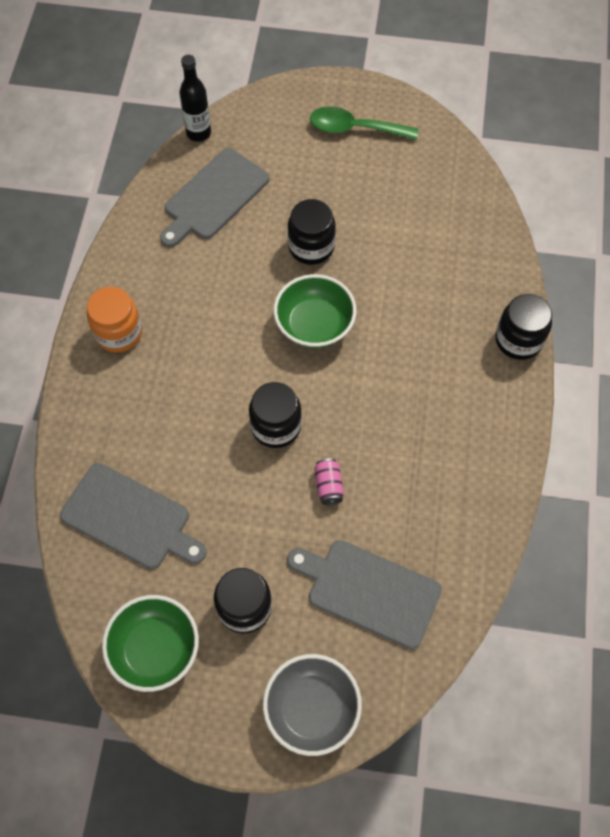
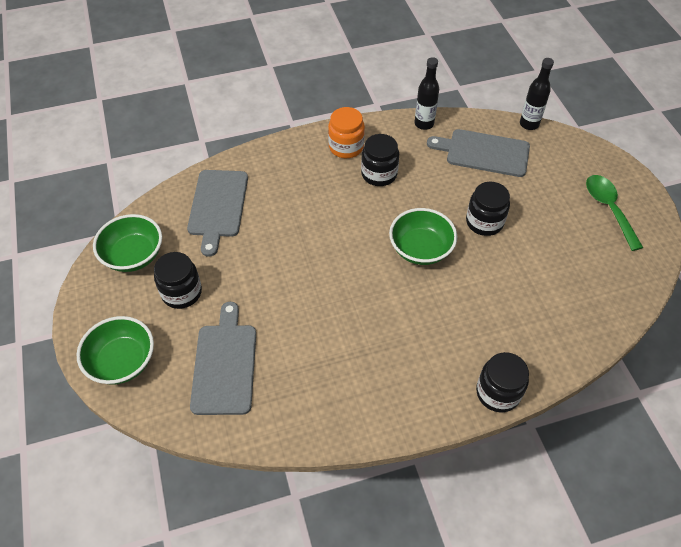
camera: 65 degrees right, 10 degrees down
(133, 234) = (424, 124): none -> black bottle
(276, 426) = (326, 258): black jar -> black jar (379, 174)
(312, 709) = (122, 361): grey bowl -> green bowl
(328, 486) = (296, 307): pink can -> none

